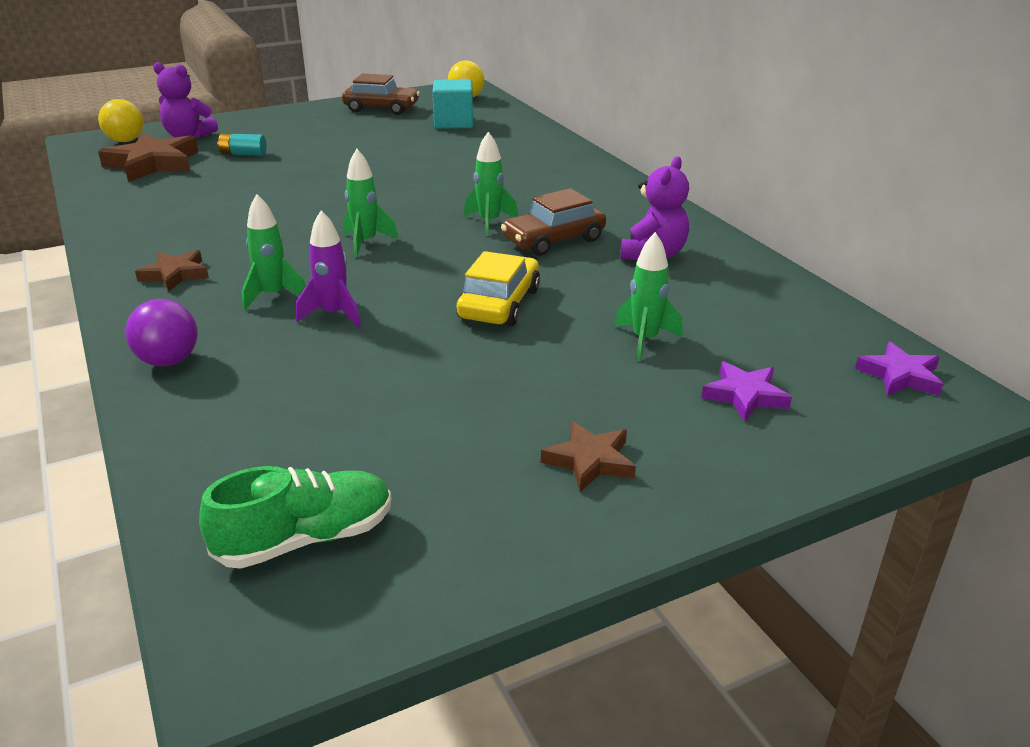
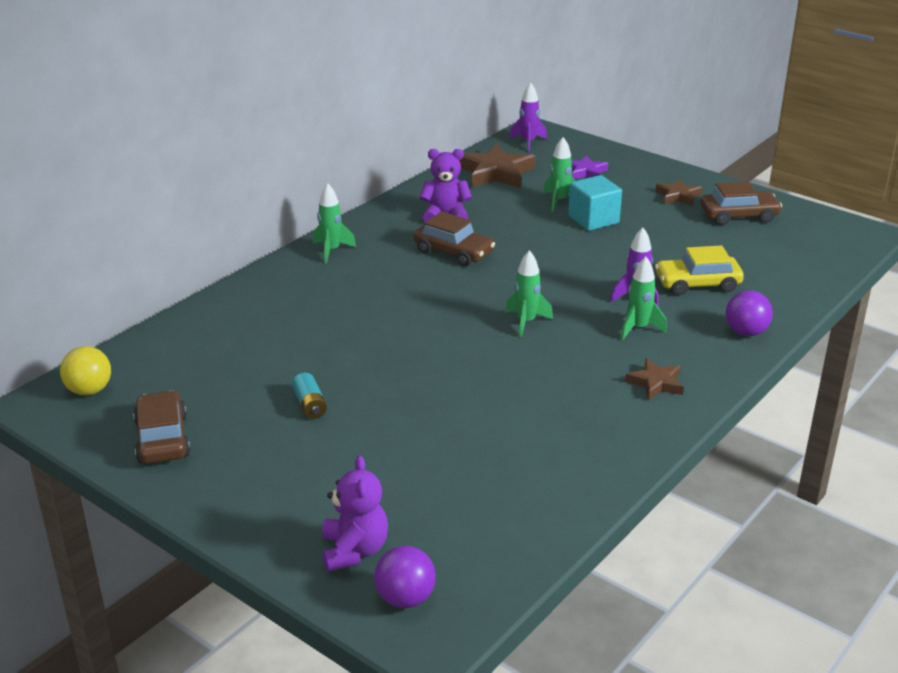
camera: 115 degrees left, 0 degrees up
(126, 141) = (405, 598): yellow ball -> purple ball
(153, 164) = (460, 526): brown star -> brown star (496, 173)
(243, 154) = (385, 474): turquoise battery -> turquoise battery (310, 405)
(306, 539) = (803, 241): green shoe -> none
(453, 123) = (196, 370): turquoise cube -> turquoise cube (593, 219)
(462, 501) = (738, 216): none -> brown car
(489, 222) = (444, 283): green rocket -> green rocket (331, 251)
(499, 304) = (563, 249): yellow car -> yellow car (697, 284)
(900, 376) = (528, 142): purple star -> purple rocket

